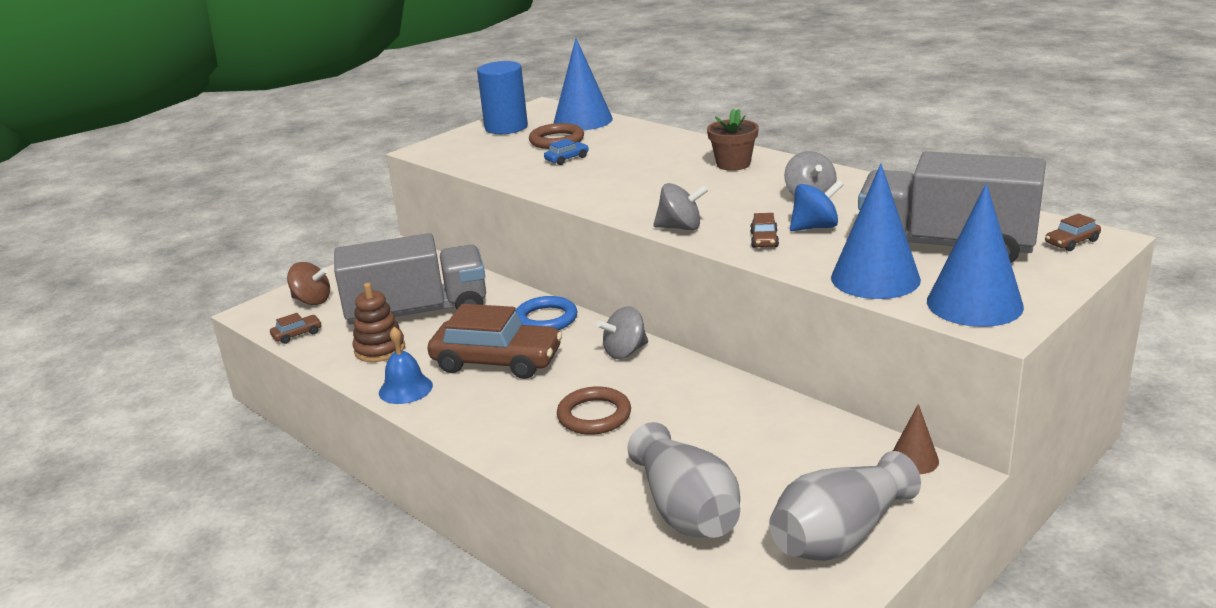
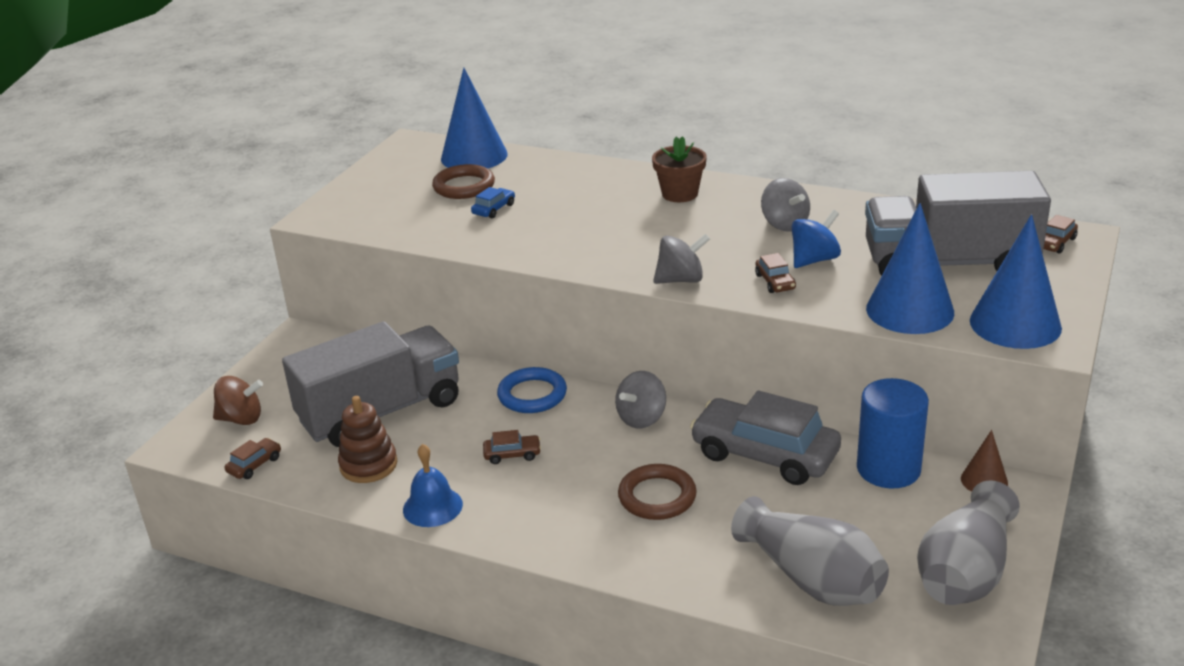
camera: 20 degrees left, 5 degrees up
(497, 361) = (512, 454): brown car -> brown car, size x0.41
(506, 127) = (391, 175): blue cylinder -> blue cylinder (888, 469)
(714, 399) = (764, 454): none -> grey car

